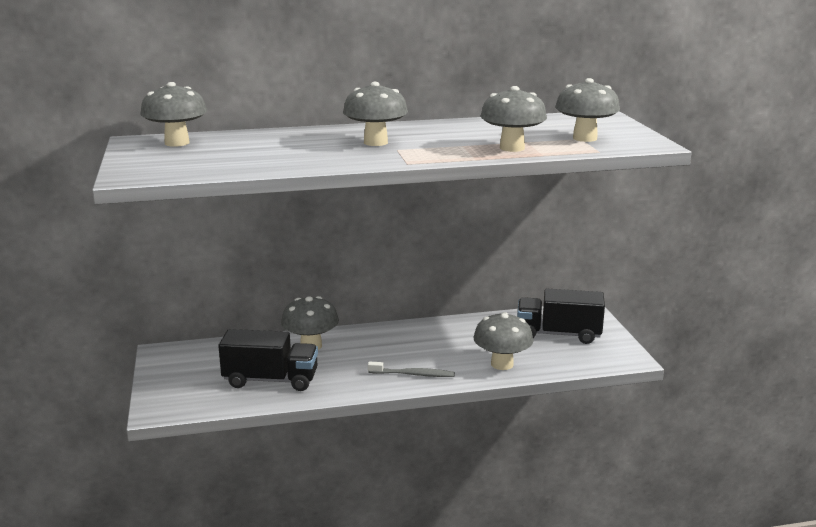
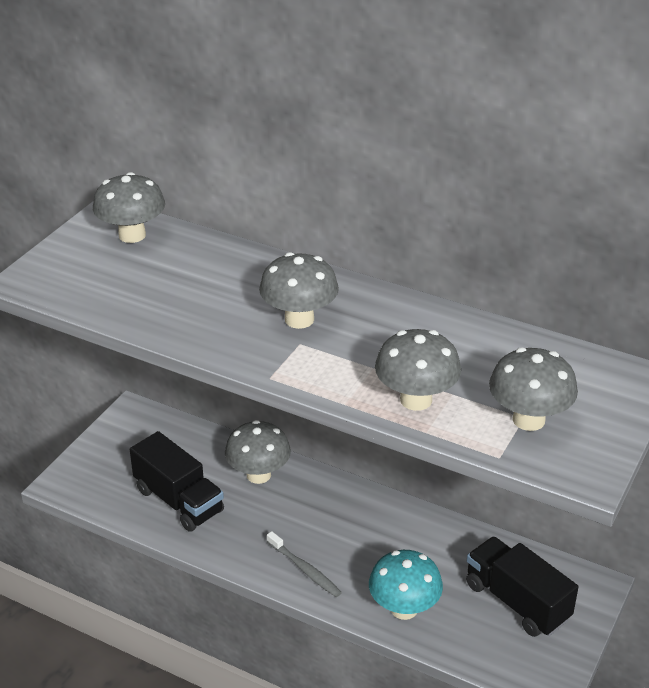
camera: 40 degrees right, 15 degrees up
(502, 364) = (404, 608): grey mushroom -> turquoise mushroom

